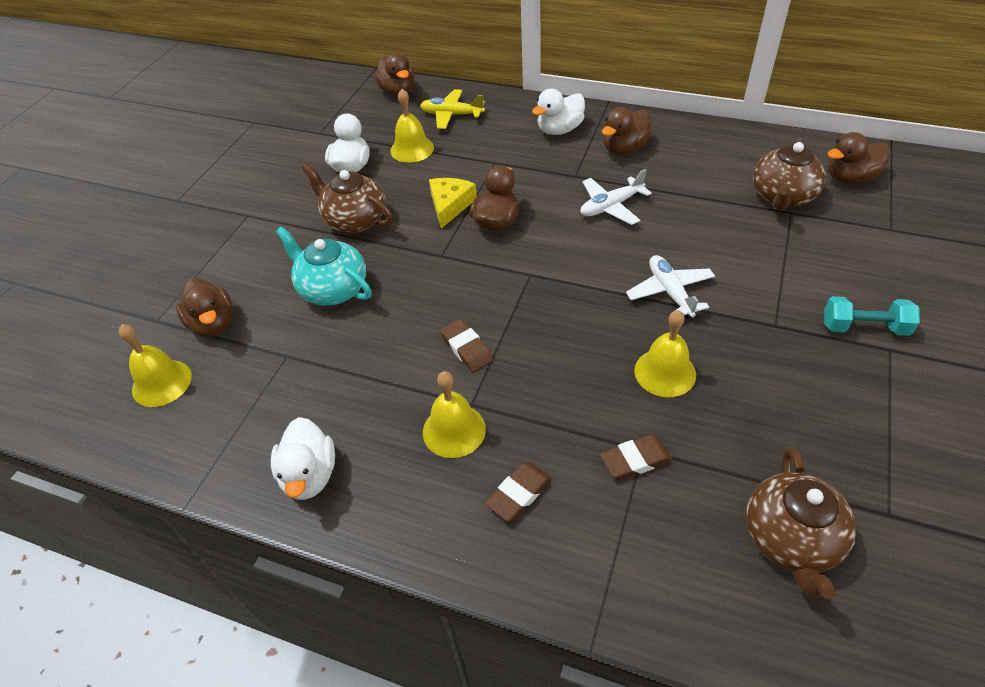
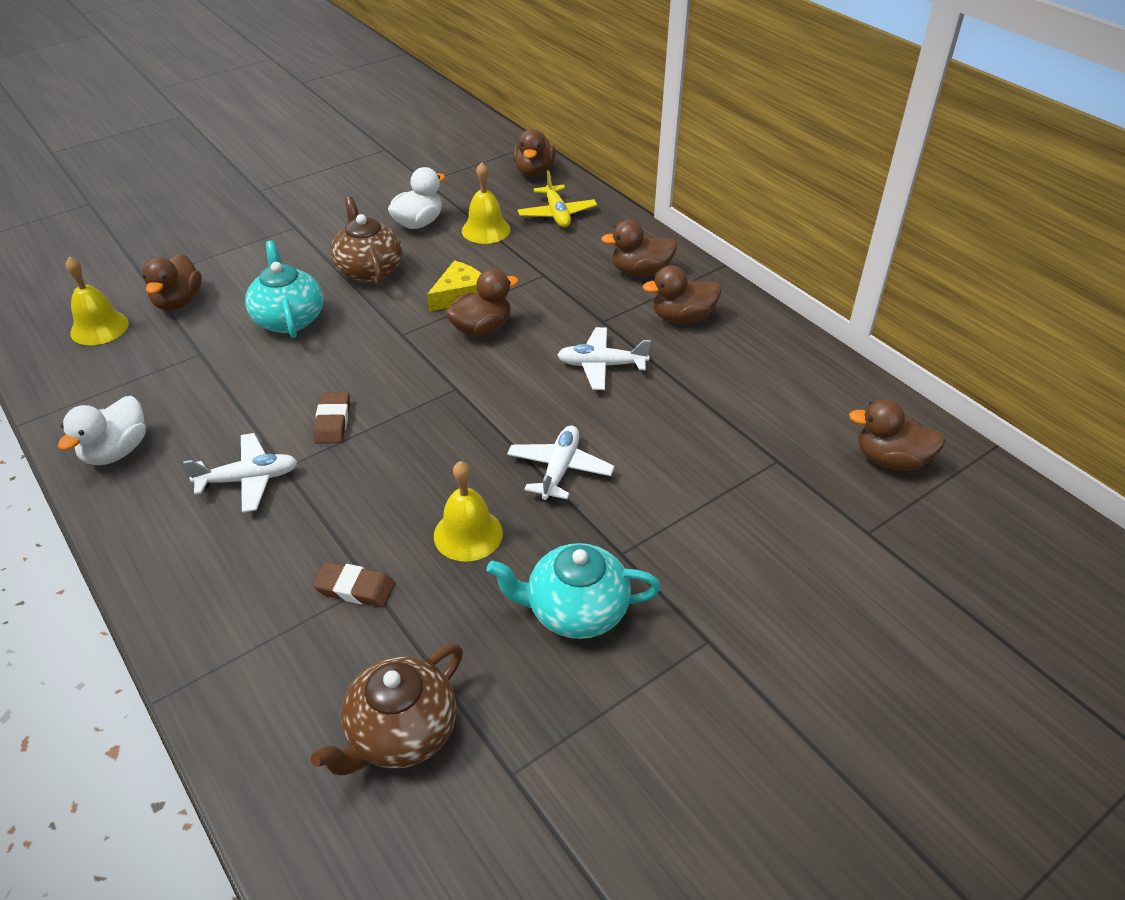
camera: 30 degrees right, 5 degrees down
(452, 115) = (557, 214): yellow plane -> yellow plane turned 150 degrees counterclockwise
(454, 430) = (248, 479): yellow bell -> white plane
(519, 494) = (237, 556): brown eraser -> none
(559, 130) = (640, 272): white duck -> brown duck
(782, 197) = (788, 441): brown teapot -> none
(794, 380) = (575, 610): none -> turquoise teapot
(864, 327) = (708, 606): turquoise dumbbell -> none

